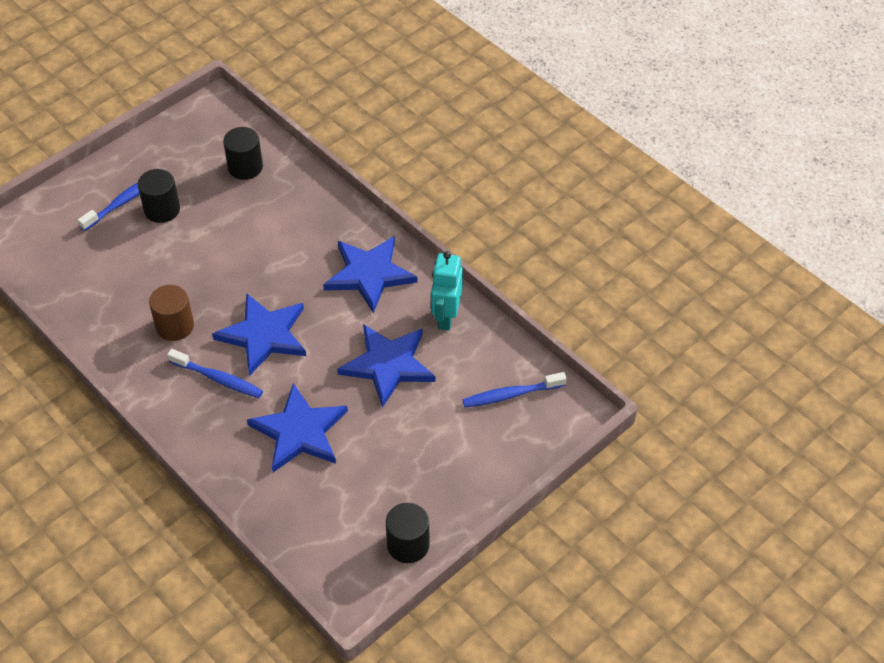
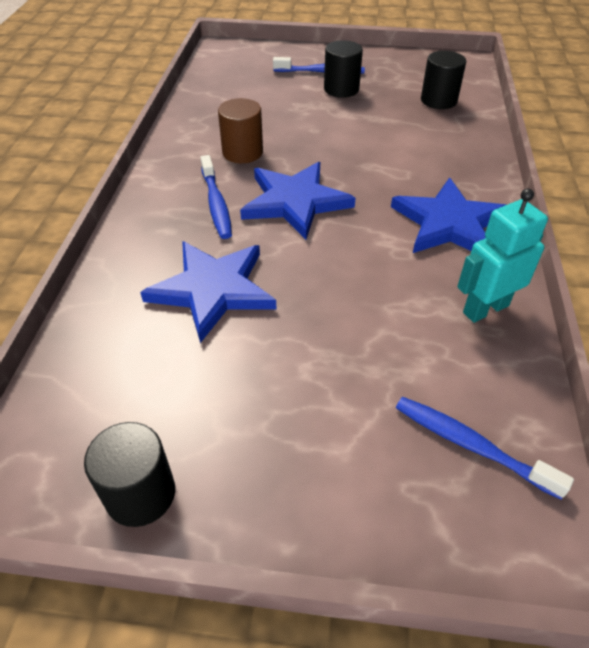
camera: 50 degrees right, 5 degrees down
(388, 365) = (369, 303): blue star -> none

